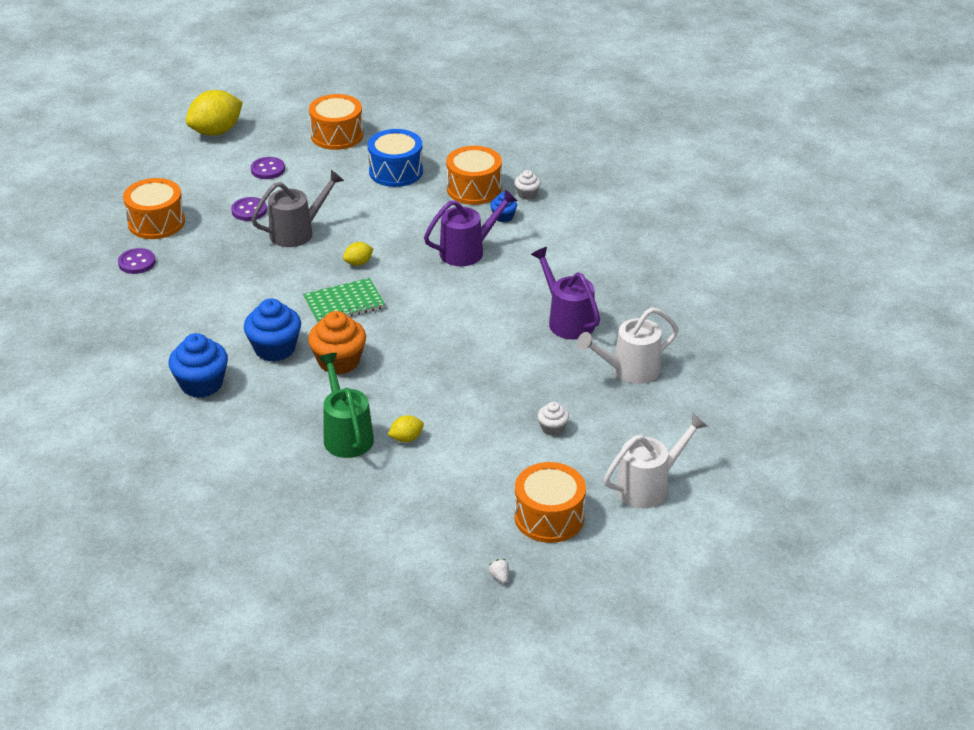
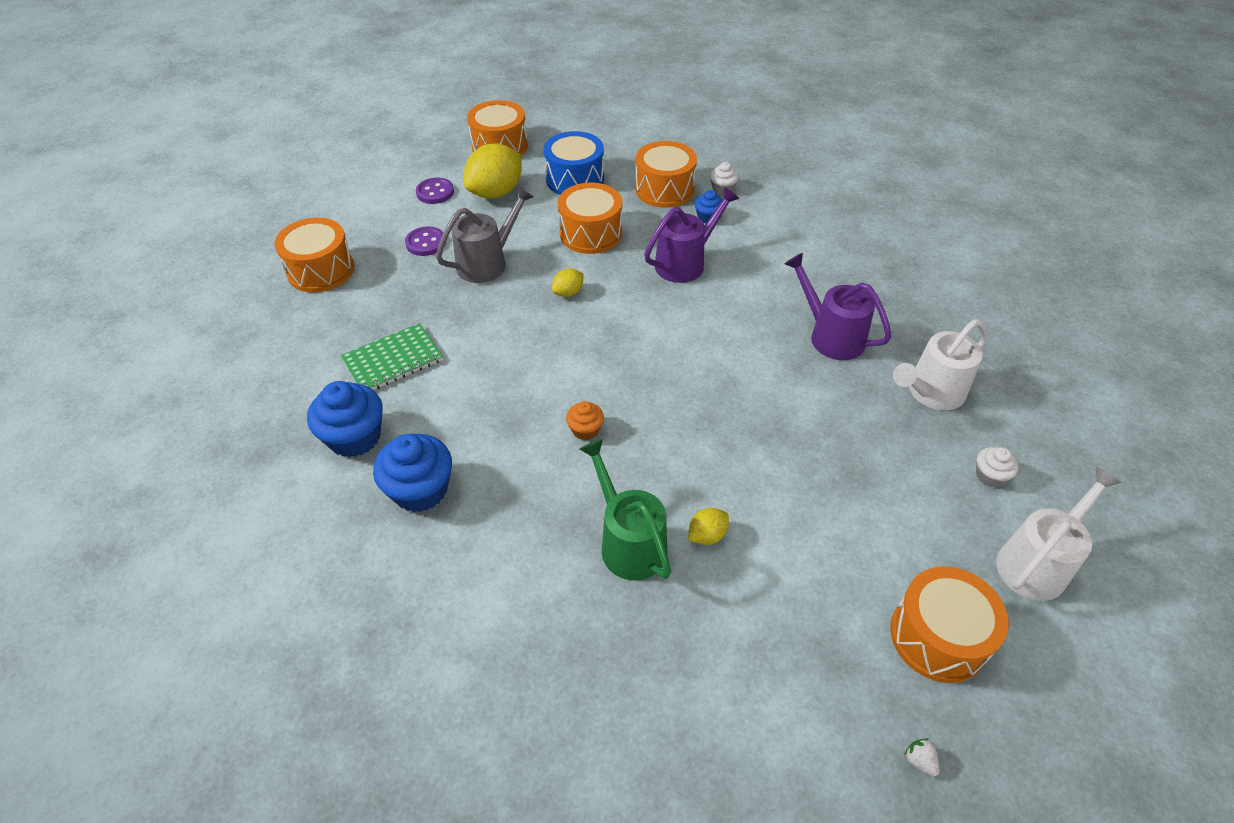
camera: 10 degrees left, 10 degrees up
(137, 262) = (306, 325): purple button -> none
(216, 131) = (368, 156): yellow lemon -> yellow lemon (496, 192)
(275, 348) = (501, 422): blue cupcake -> blue cupcake (355, 437)
(339, 361) = (585, 430): orange cupcake -> orange cupcake, size x0.52
(344, 303) = (567, 347): green notebook -> green notebook (393, 360)
(394, 218) = (591, 233): none -> orange drum
(552, 428) = (880, 490): white cupcake -> white cupcake (990, 476)

